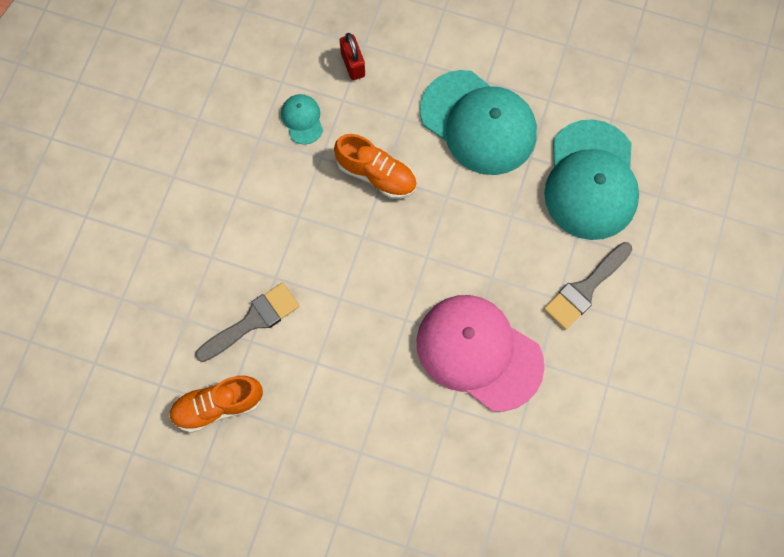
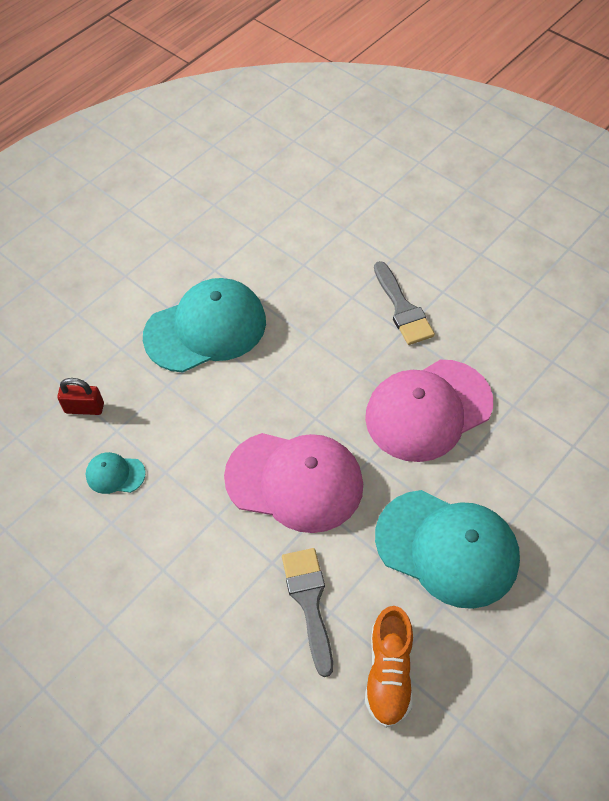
camera: 65 degrees left, 15 degrees down
(356, 265) = (294, 481): none -> pink cap
(376, 175) = (210, 430): orange shoe -> none
(591, 180) = (306, 268): turquoise cap -> turquoise cap (447, 548)

